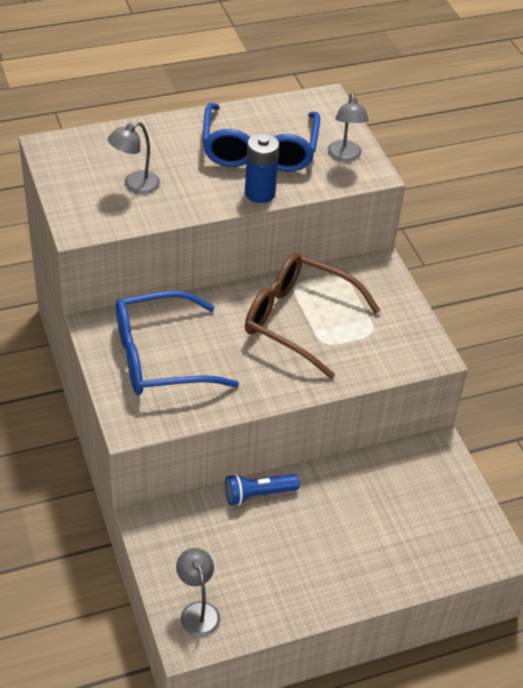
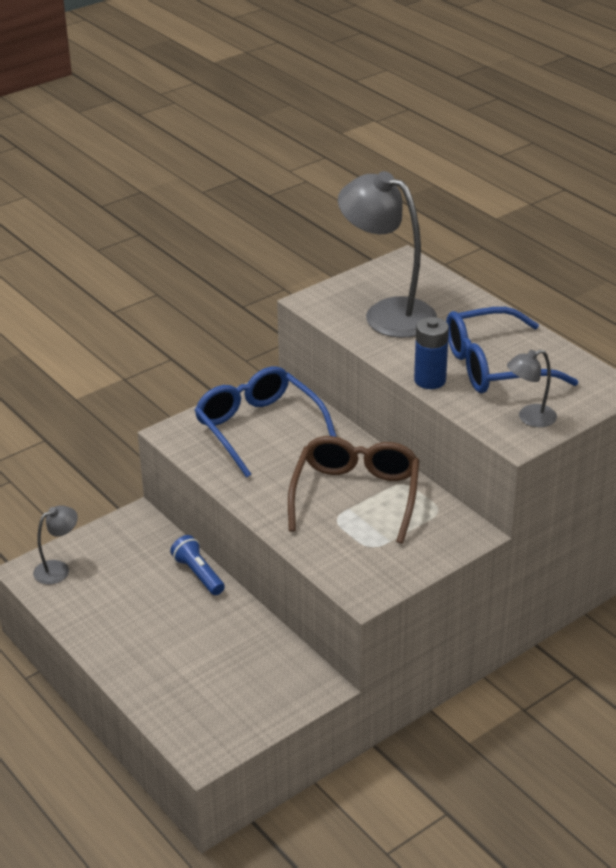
camera: 75 degrees right, 10 degrees down
(135, 185) = (387, 313): grey lamp -> grey lamp, size x2.06

